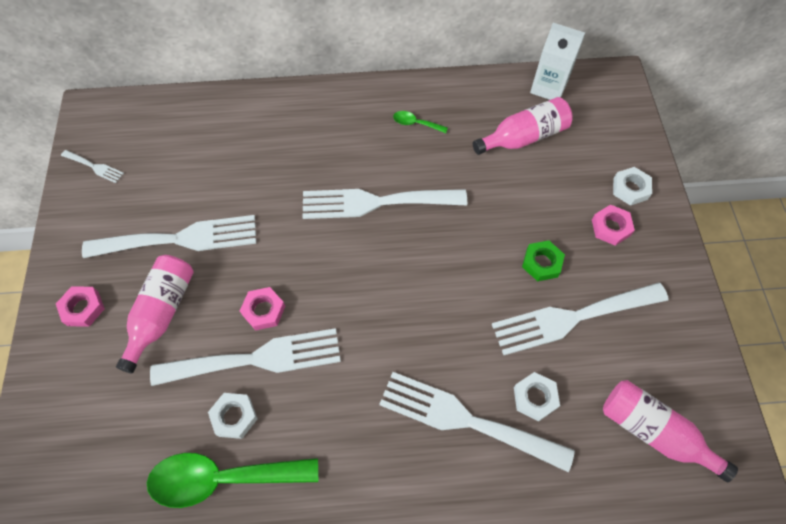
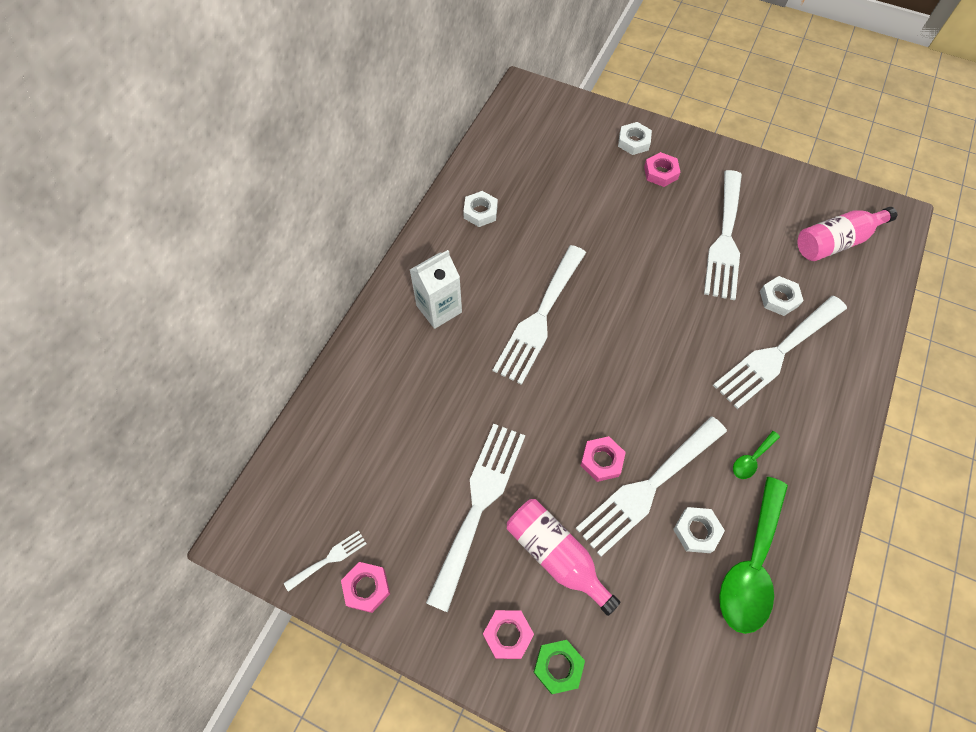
camera: 60 degrees left, 0 degrees up
(82, 200) = (366, 588): none -> pink nut
(256, 359) = (648, 488): white fork -> white fork turned 150 degrees counterclockwise
(415, 123) = (474, 247): green spoon -> green spoon (751, 459)
(454, 111) = (480, 212): none -> white nut
(523, 137) = (541, 180): pink bottle -> none
(542, 263) = (667, 232): green nut -> green nut (558, 666)
(548, 87) = (502, 136): white carton -> white carton (439, 309)

